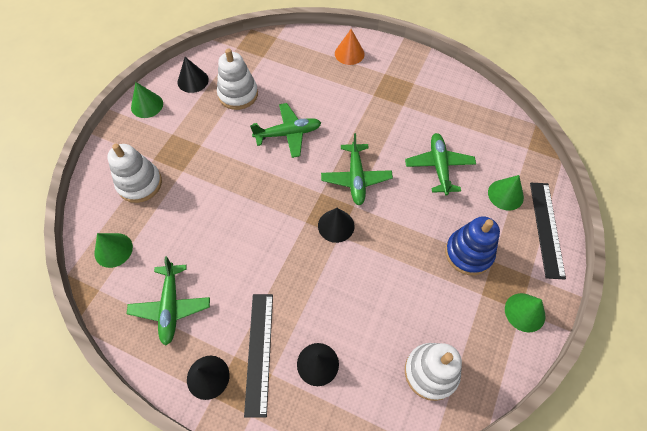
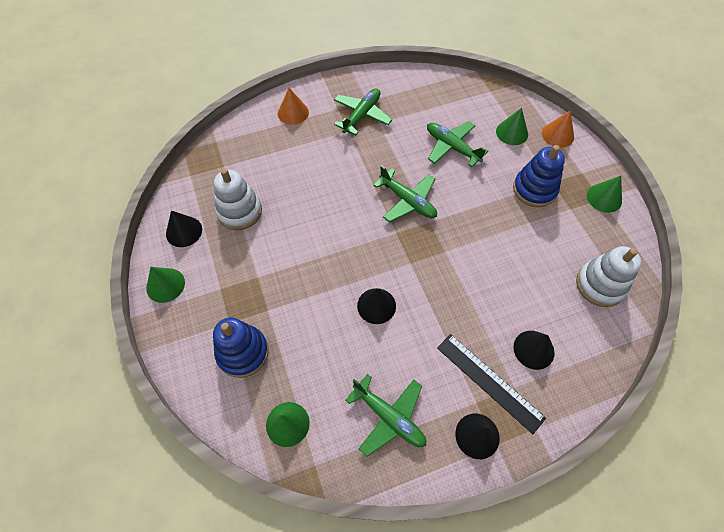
camera: 45 degrees left, 0 degrees up
(140, 184) = (243, 352): white stacking toy -> blue stacking toy
(288, 134) = (319, 210): green plane -> green plane (362, 115)
(336, 226) = (434, 246): black cone -> black cone (376, 305)
(546, 228) = (557, 135): black ruler -> orange cone

